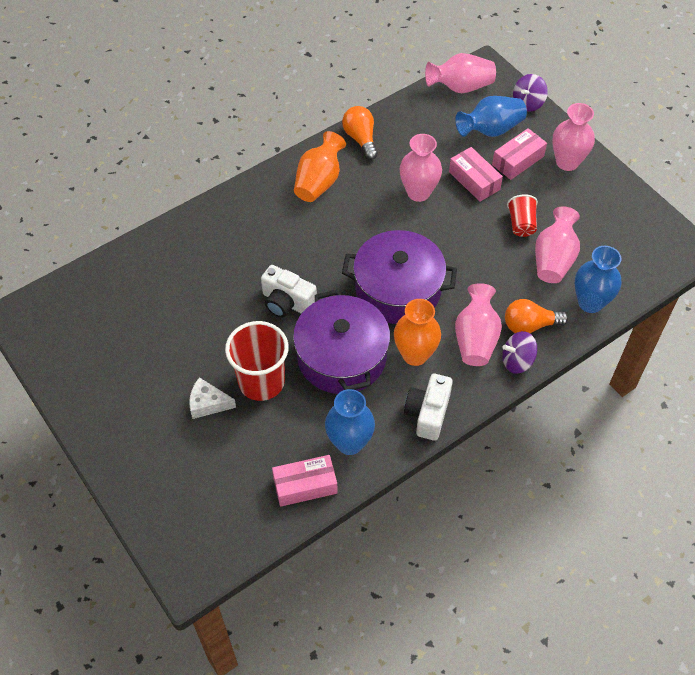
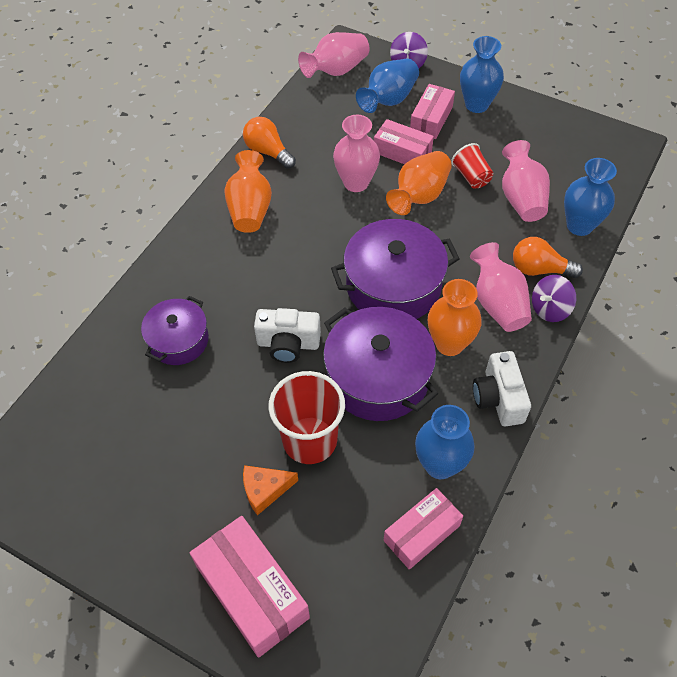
camera: 25 degrees left, 0 degrees up
(159, 470) = (252, 592): none -> pink box
(206, 265) = (178, 340): none -> purple pot
(208, 403) = (265, 490): white cheese -> orange cheese
(465, 224) = (419, 196): none -> orange vase
(529, 325) = (539, 269): orange light bulb -> orange light bulb turned 45 degrees clockwise
(567, 162) = (476, 105): pink vase -> blue vase

